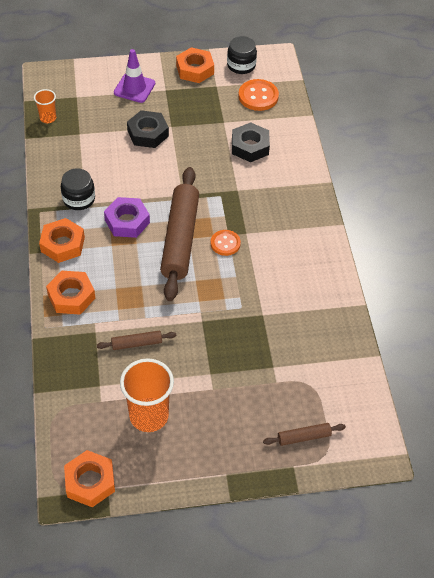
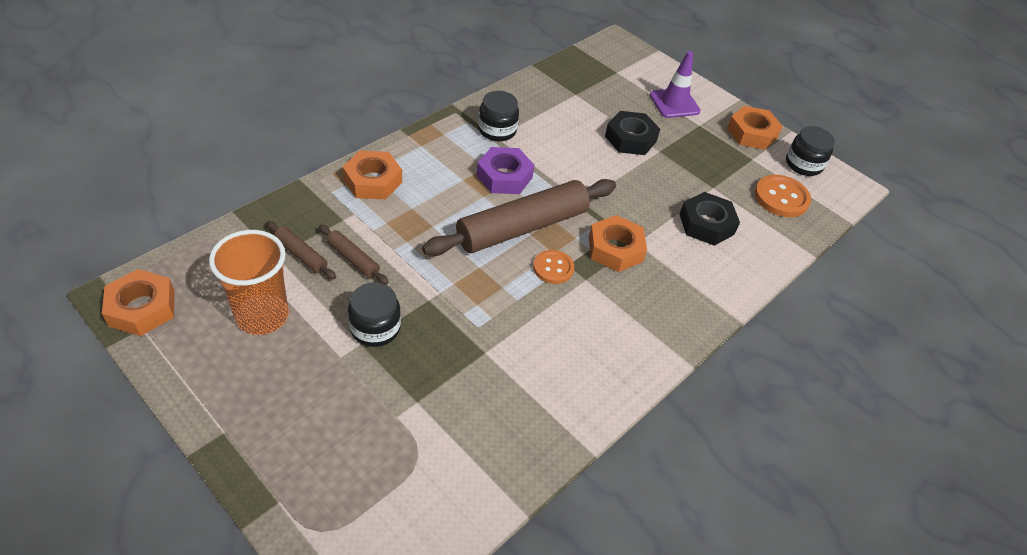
camera: 50 degrees right, 5 degrees down
(48, 118) = (570, 67): orange cup -> none
(62, 244) = (431, 145): orange nut -> orange nut (615, 249)
(204, 360) = (375, 328): none -> black jar
(304, 437) = (332, 490): brown rolling pin -> brown rolling pin (301, 255)

